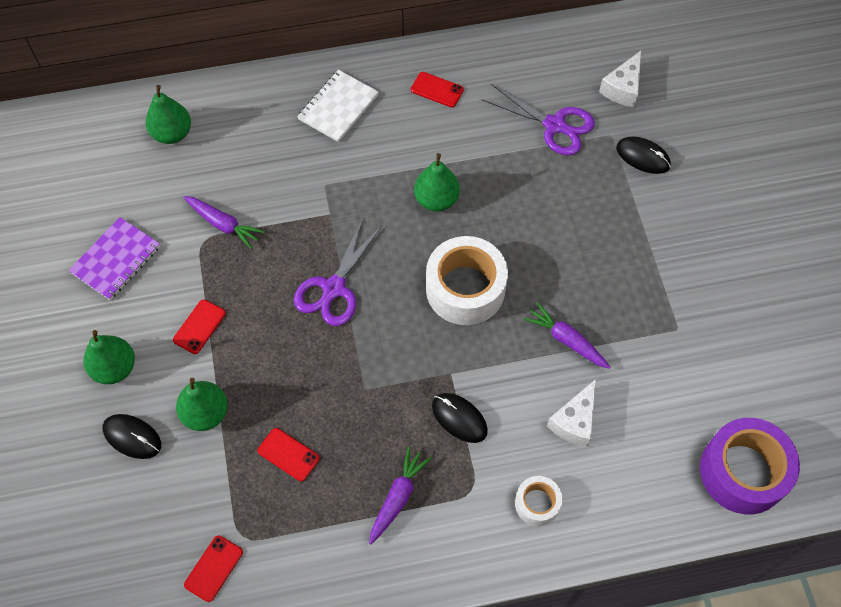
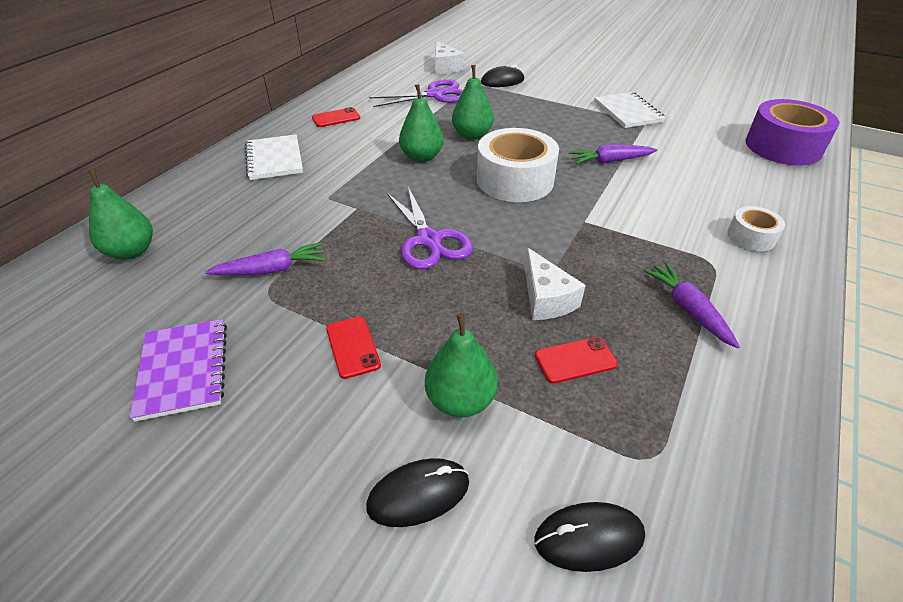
camera: 50 degrees left, 20 degrees down
(115, 368) = (308, 454): green pear -> green pear (472, 135)
(214, 568) = (680, 515): red phone -> none
(459, 418) = (633, 237): black mouse -> black mouse (589, 538)
(575, 421) = (685, 187): white cheese -> white cheese (546, 299)
(685, 302) = (628, 112): none -> white notebook

